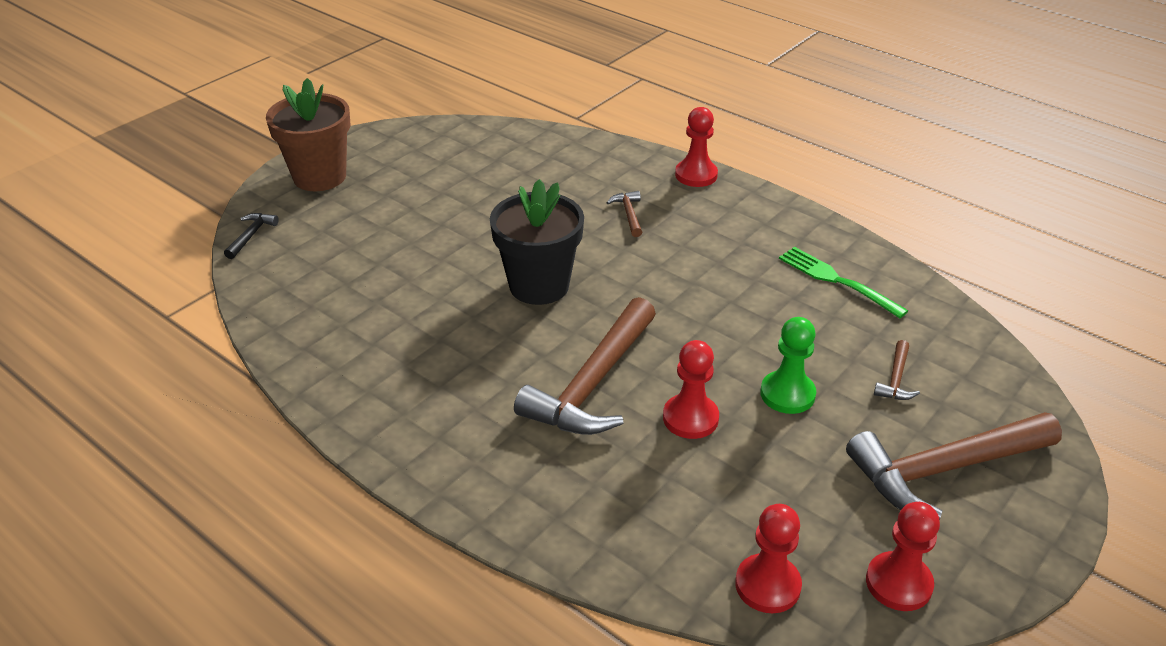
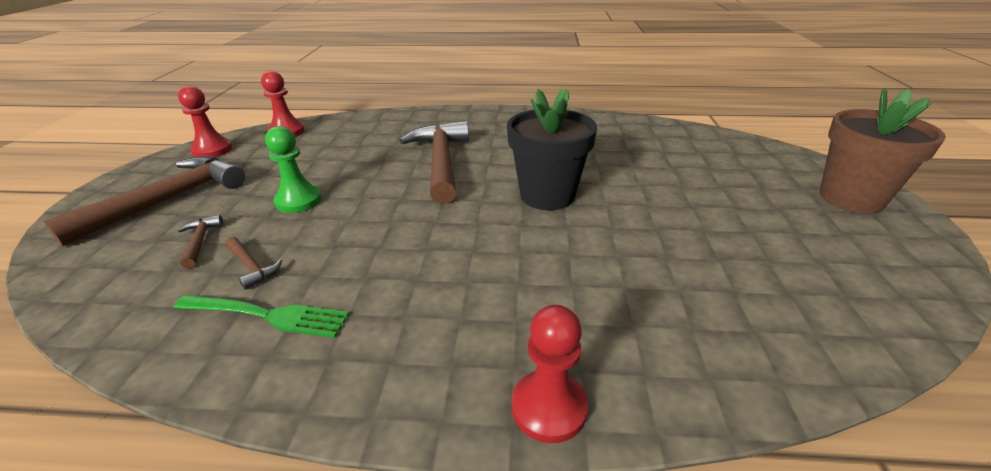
camera: 145 degrees right, 5 degrees down
(251, 235) = (773, 149): black hammer -> none
(628, 214) = (560, 292): brown hammer -> brown hammer (252, 267)
(690, 418) = (364, 168): red pawn -> none

